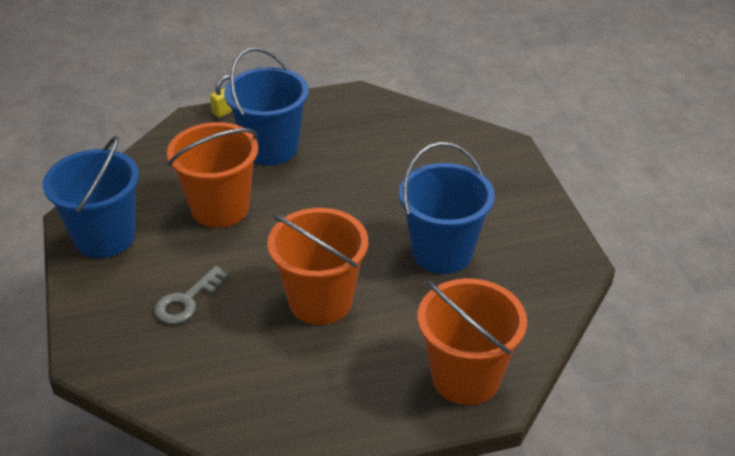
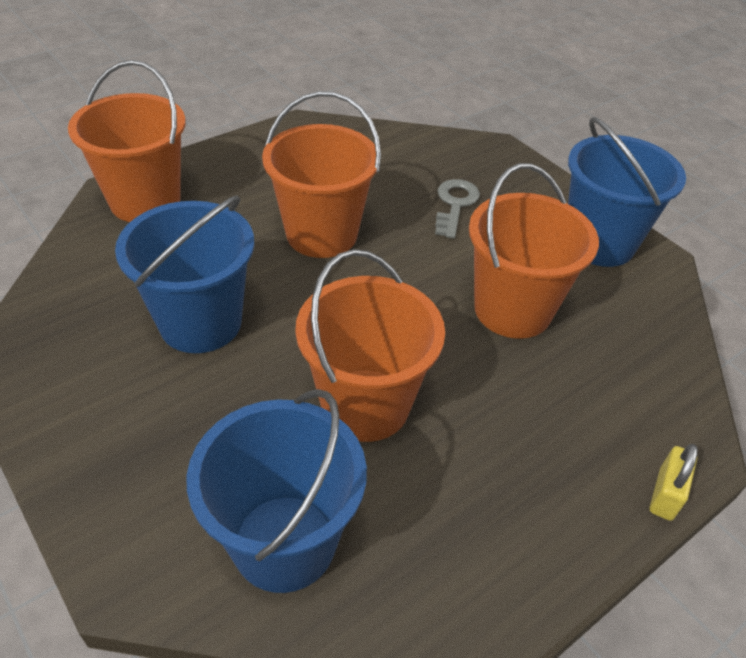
camera: 155 degrees right, 5 degrees up
(271, 148) = (529, 429): blue bucket -> blue bucket (284, 542)
(356, 180) = (365, 405): none -> orange bucket

